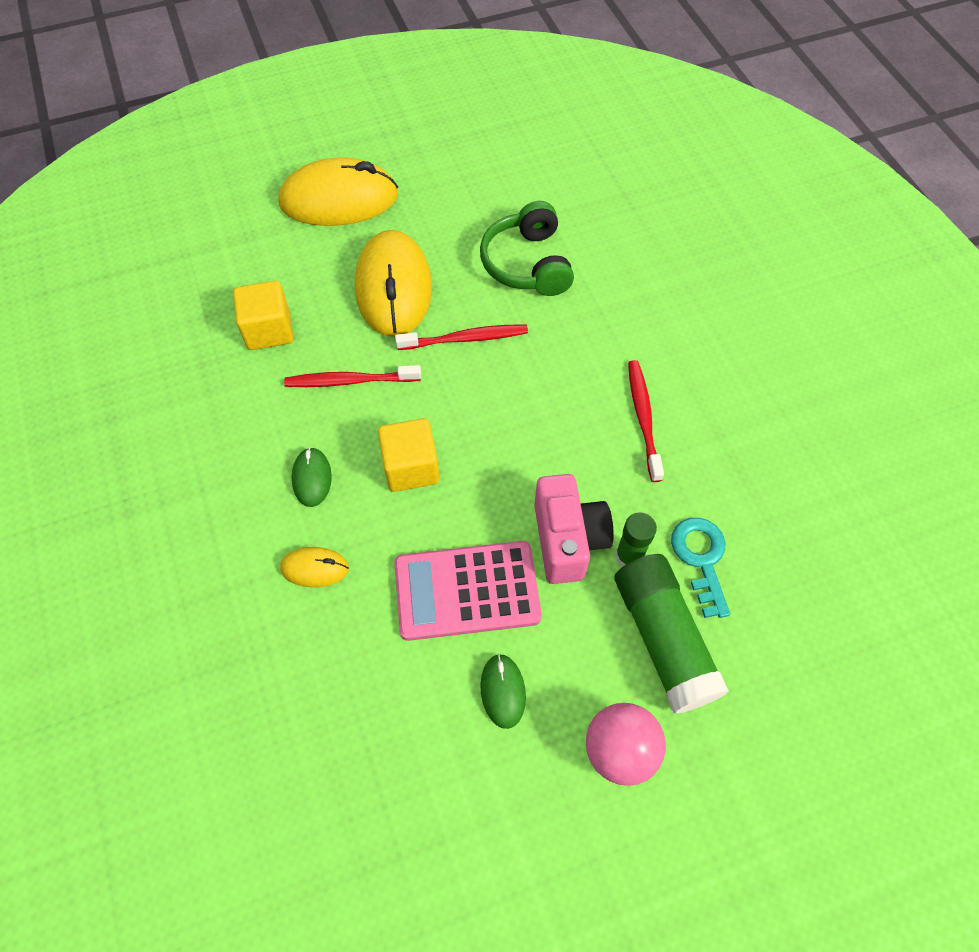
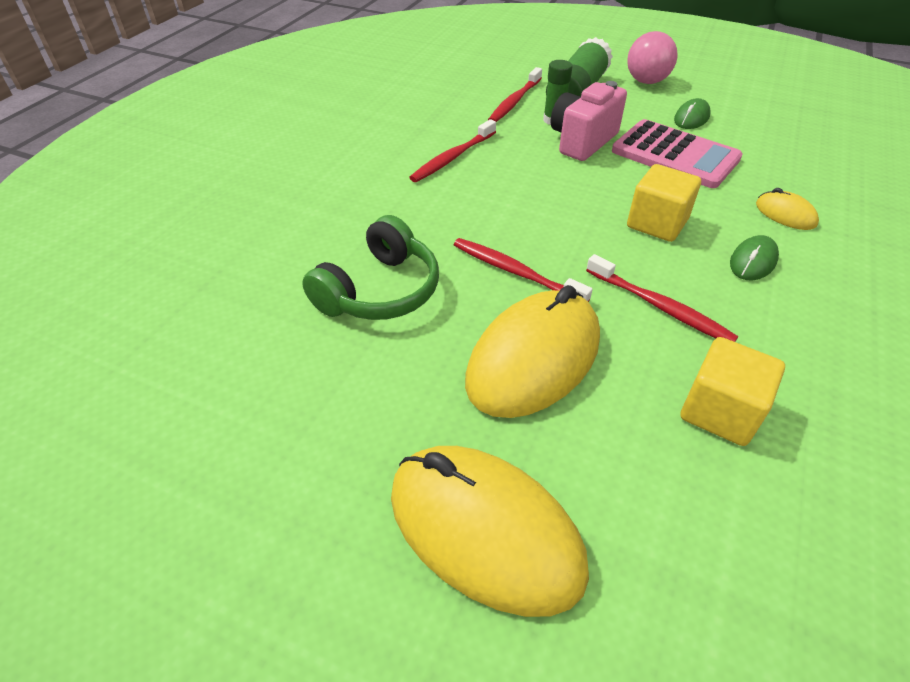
camera: 135 degrees left, 15 degrees down
(701, 559) = (514, 101): turquoise key -> red toothbrush

